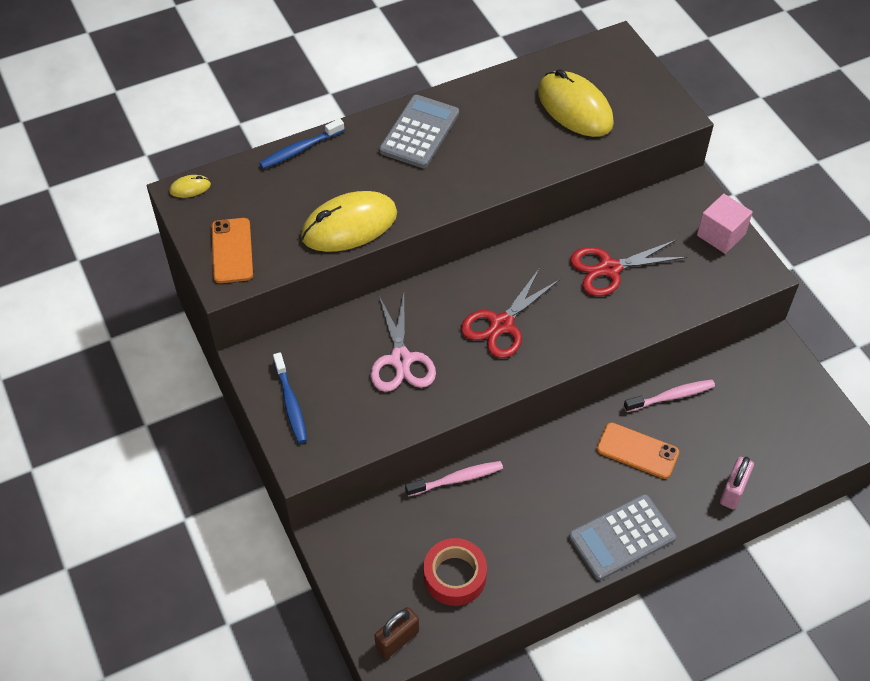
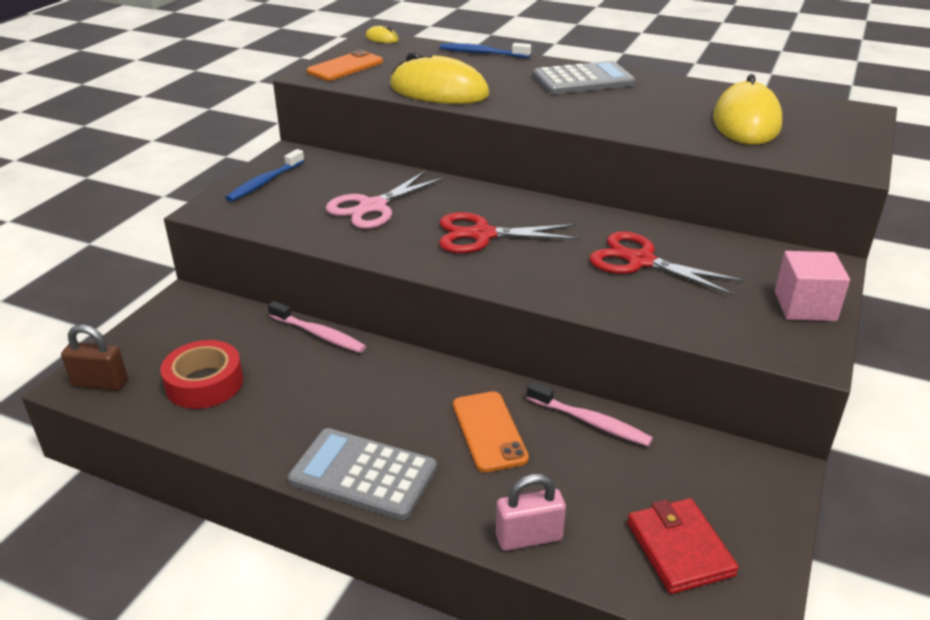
camera: 50 degrees right, 20 degrees down
(791, 432) = (679, 549): none -> red wallet

